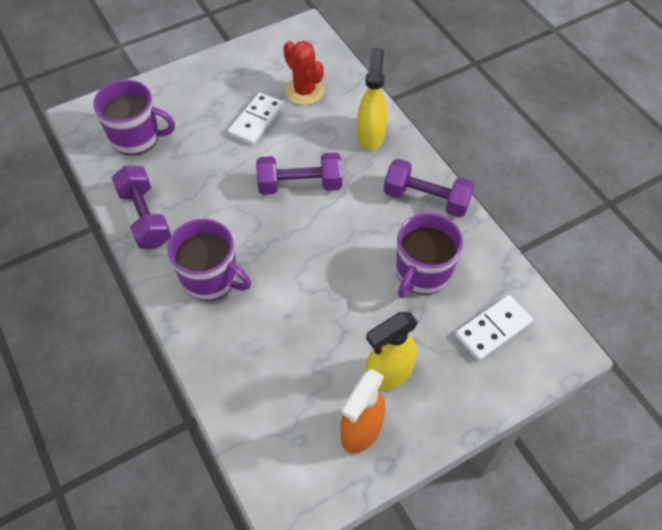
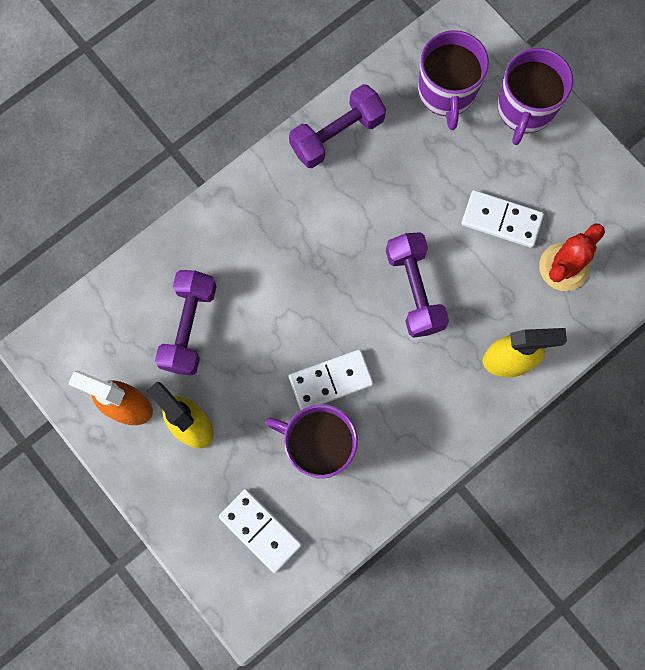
camera: 80 degrees right, 20 degrees up
(211, 278) = (273, 223): purple mug -> purple mug (525, 109)
(366, 255) = (331, 381): none -> white domino
(426, 199) = (423, 439): purple dumbbell -> purple dumbbell (189, 327)

